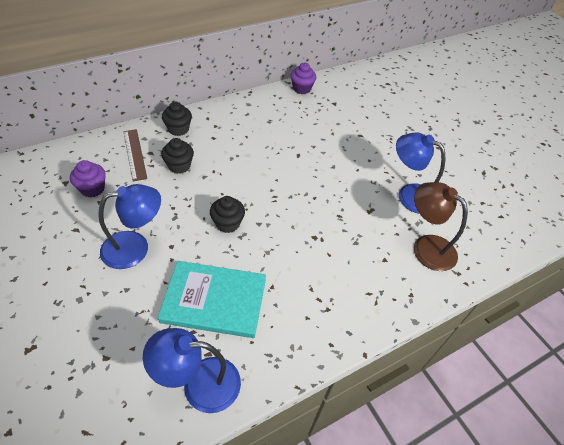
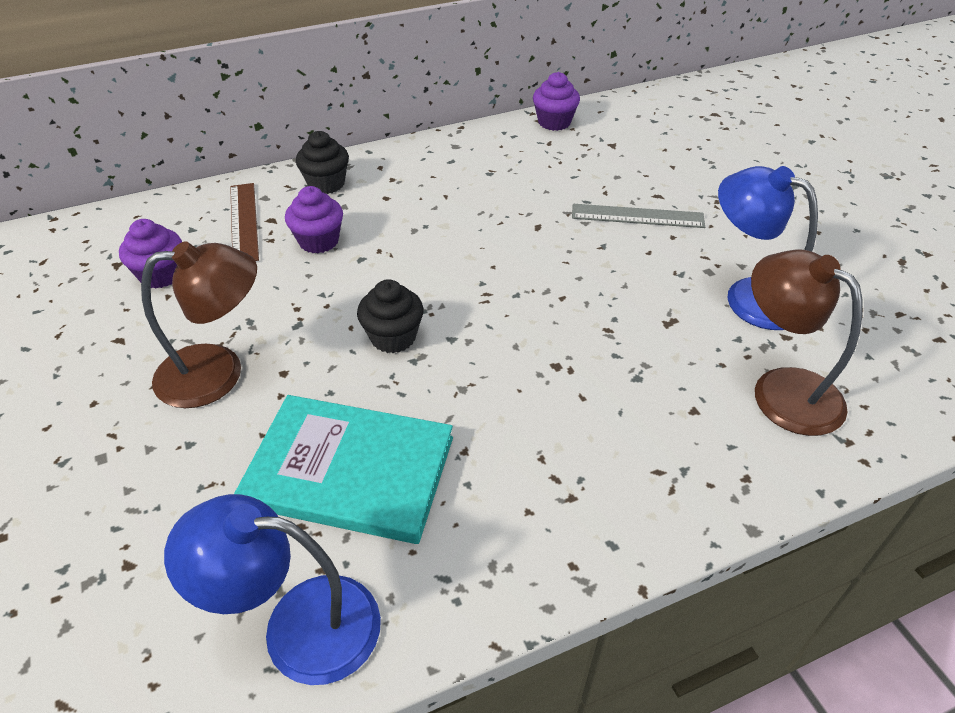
camera: 10 degrees right, 5 degrees down
(135, 247) = (218, 372): blue lamp -> brown lamp
(179, 166) = (319, 241): black cupcake -> purple cupcake
(350, 148) = (637, 216): none -> grey ruler

